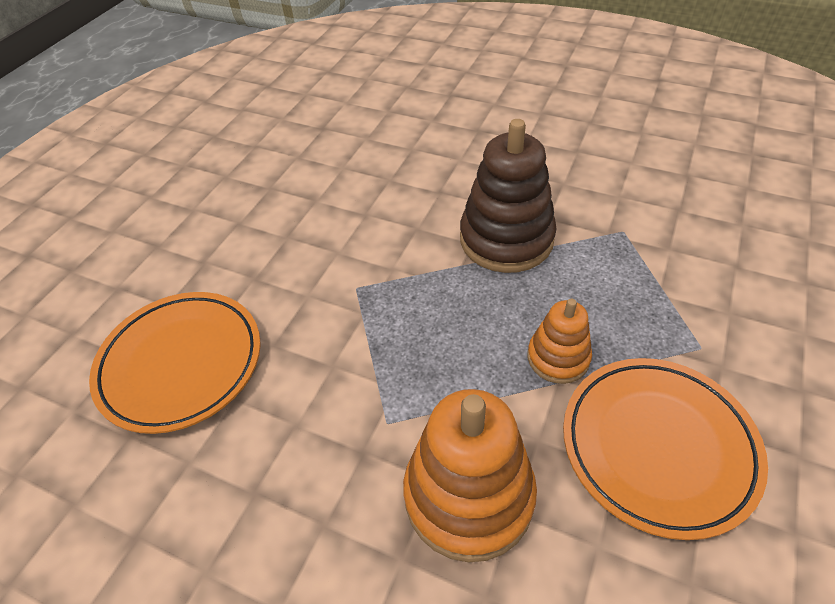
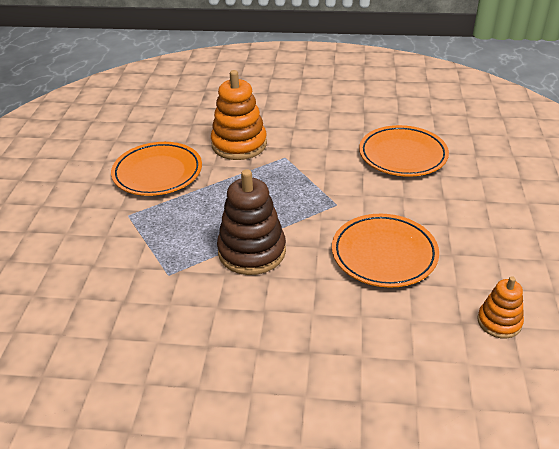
camera: 160 degrees right, 10 degrees down
(344, 202) = (384, 254): none -> orange plate
(558, 358) = (207, 195): orange stacking toy -> orange stacking toy (499, 322)

